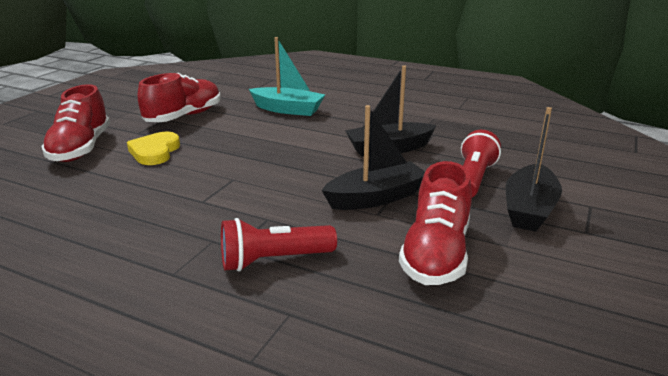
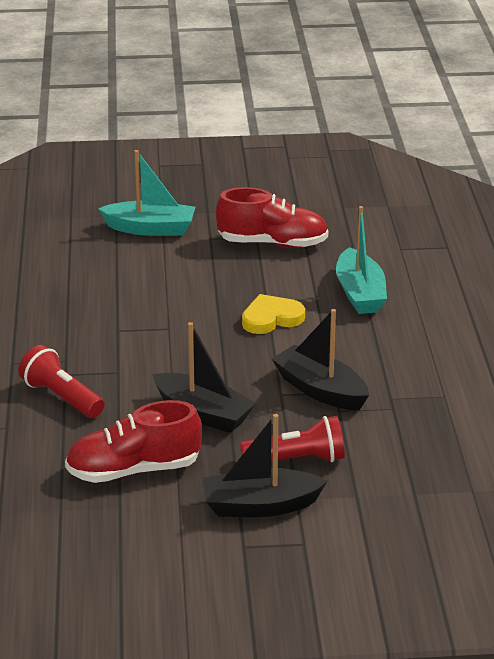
camera: 60 degrees right, 5 degrees up
(81, 148) = (150, 229): red shoe -> turquoise boat
(155, 152) = (180, 266): yellow heart -> yellow heart (271, 318)

